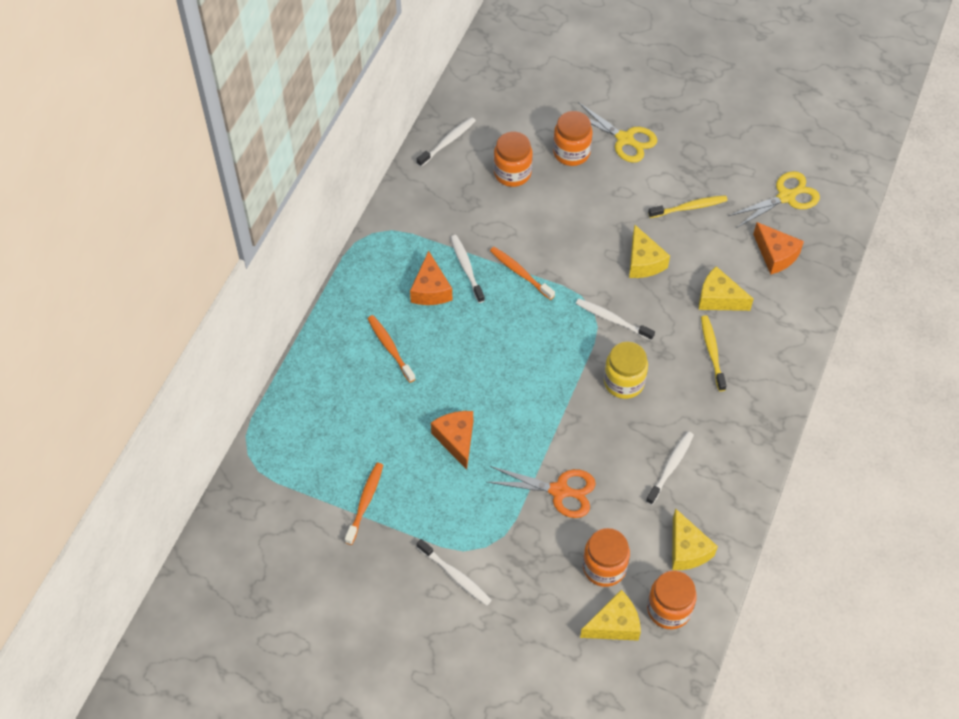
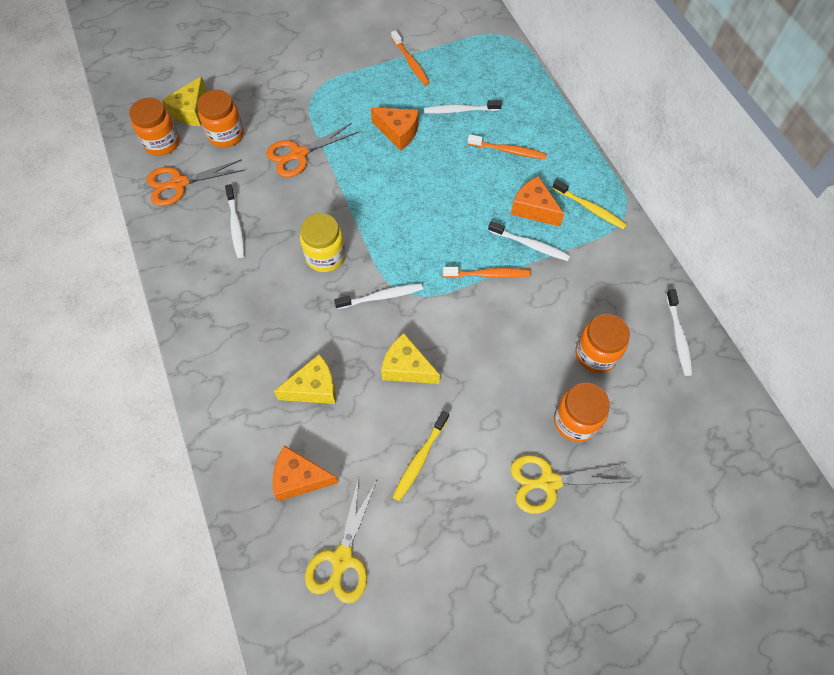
camera: 135 degrees right, 5 degrees up
(455, 576) = (314, 67): white toothbrush -> white toothbrush (460, 110)
(687, 549) = (179, 183): yellow cheese -> orange scissors
(712, 352) = (279, 335): yellow toothbrush -> yellow toothbrush (590, 208)

